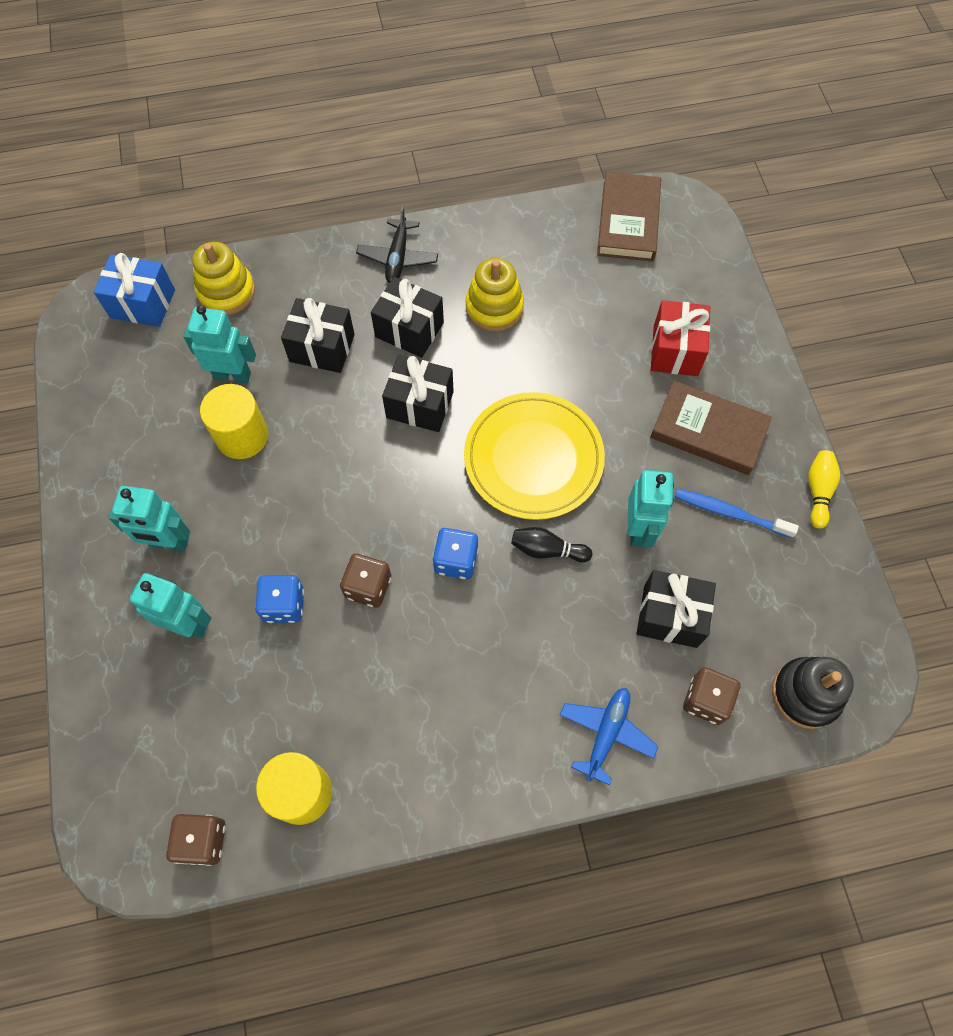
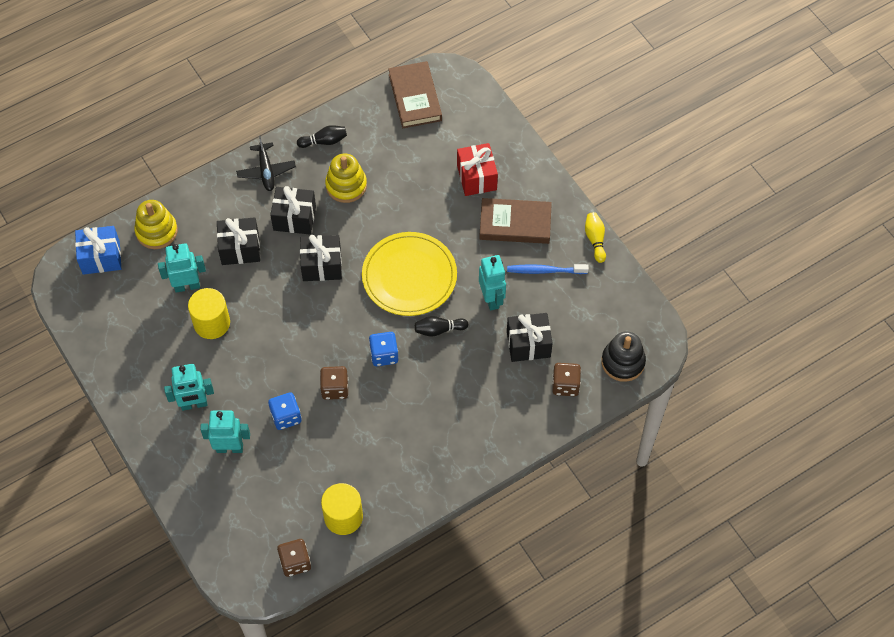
camera: 20 degrees left, 5 degrees down
(488, 242) = (324, 141): none -> black bowling pin
(606, 734) = (513, 423): blue plane -> none

